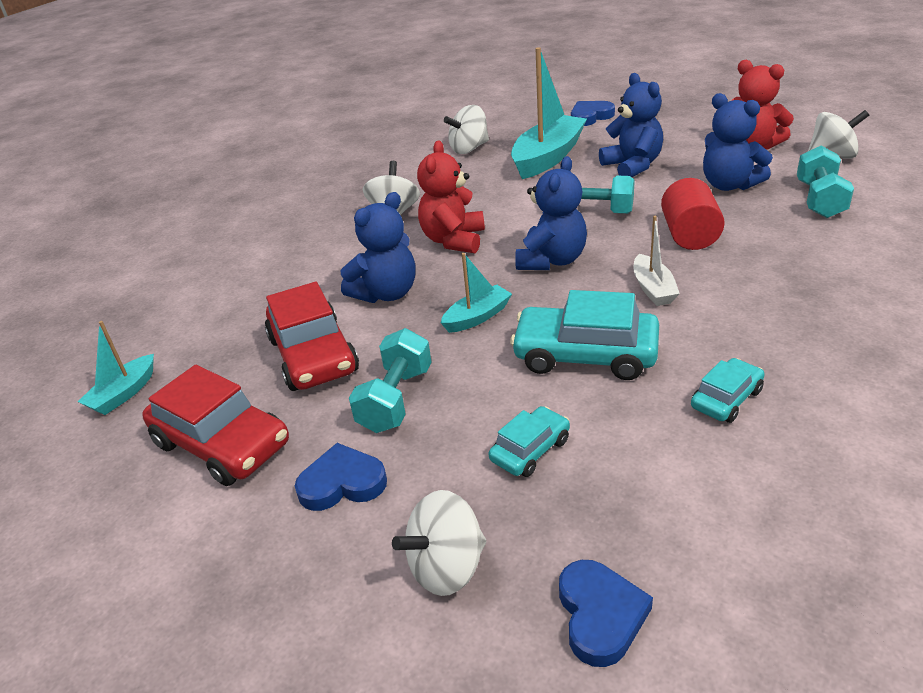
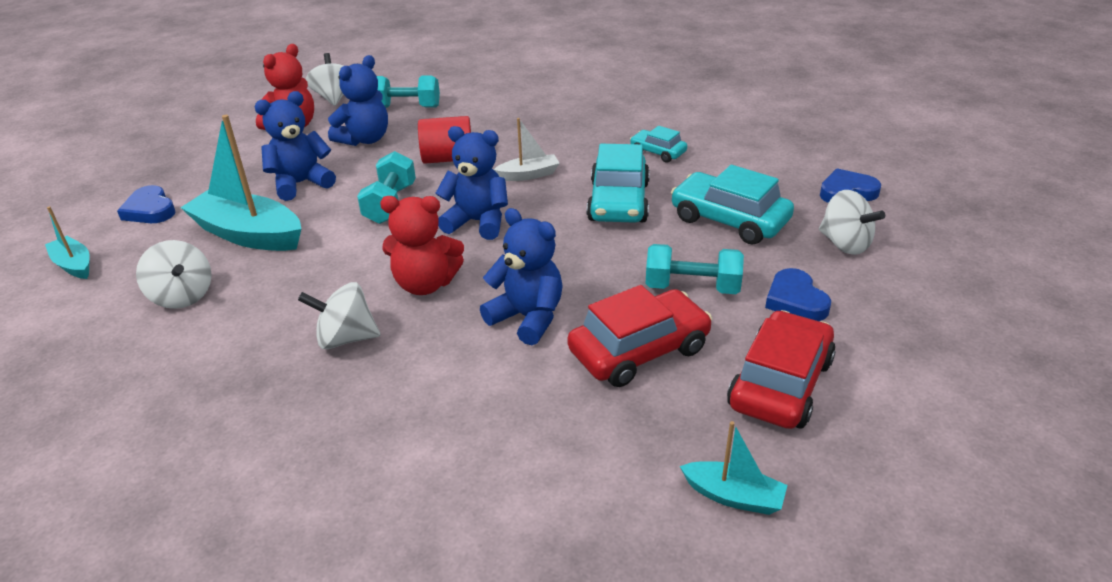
camera: 100 degrees left, 0 degrees up
(477, 317) = (569, 256): turquoise boat -> turquoise boat (74, 265)
(530, 450) = (729, 220): turquoise car -> turquoise car, size x1.83

